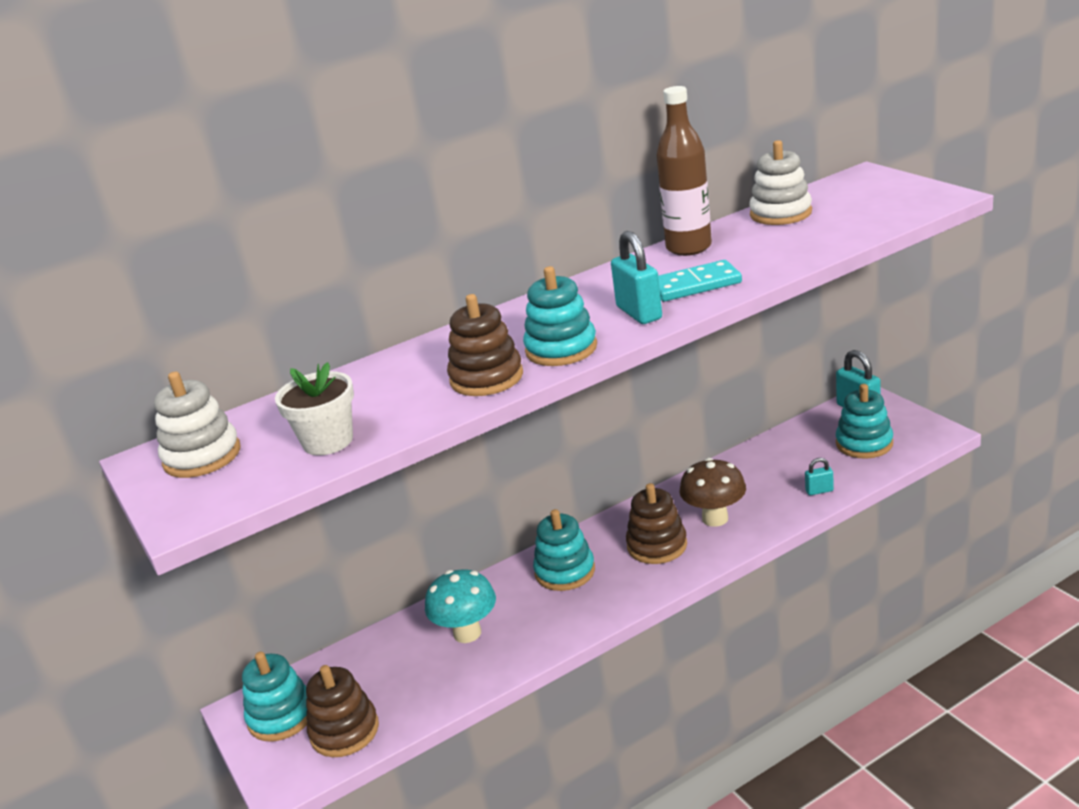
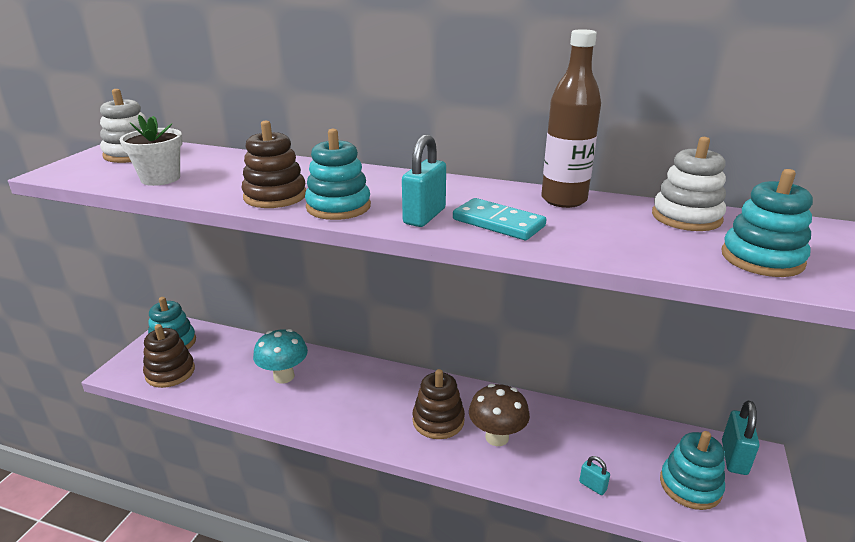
camera: 45 degrees right, 0 degrees up
(565, 571) = (374, 389): turquoise stacking toy -> turquoise stacking toy (762, 258)

